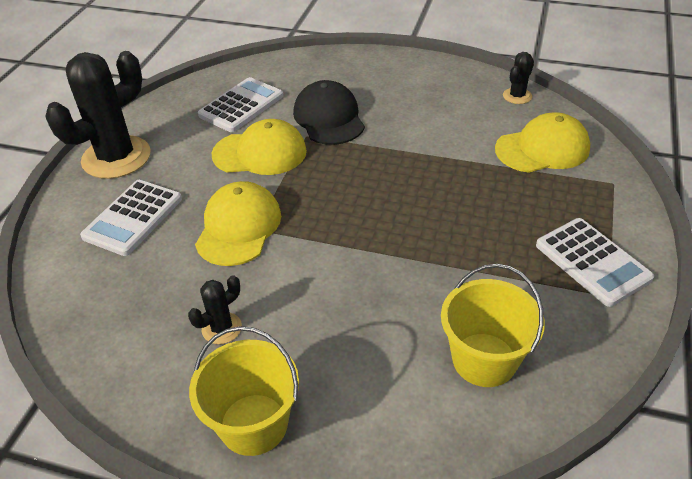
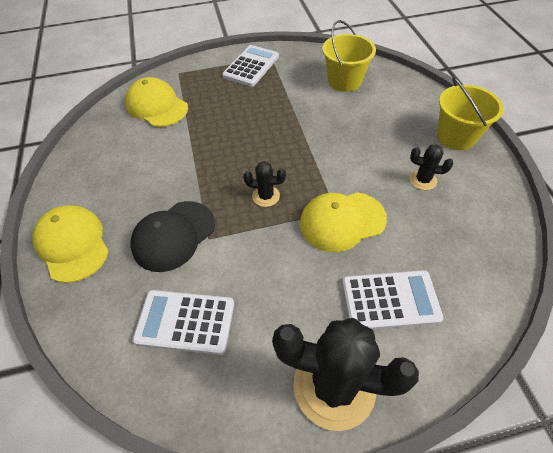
camera: 120 degrees left, 10 degrees up
(260, 153) = (250, 259): yellow cap -> yellow cap (72, 244)
(517, 96) = (92, 135): black cactus -> black cactus (266, 196)

